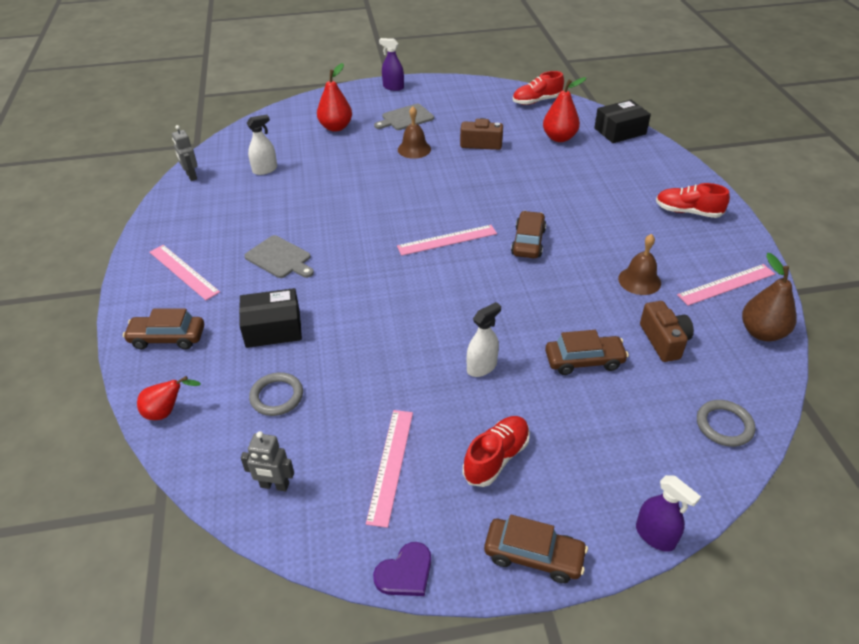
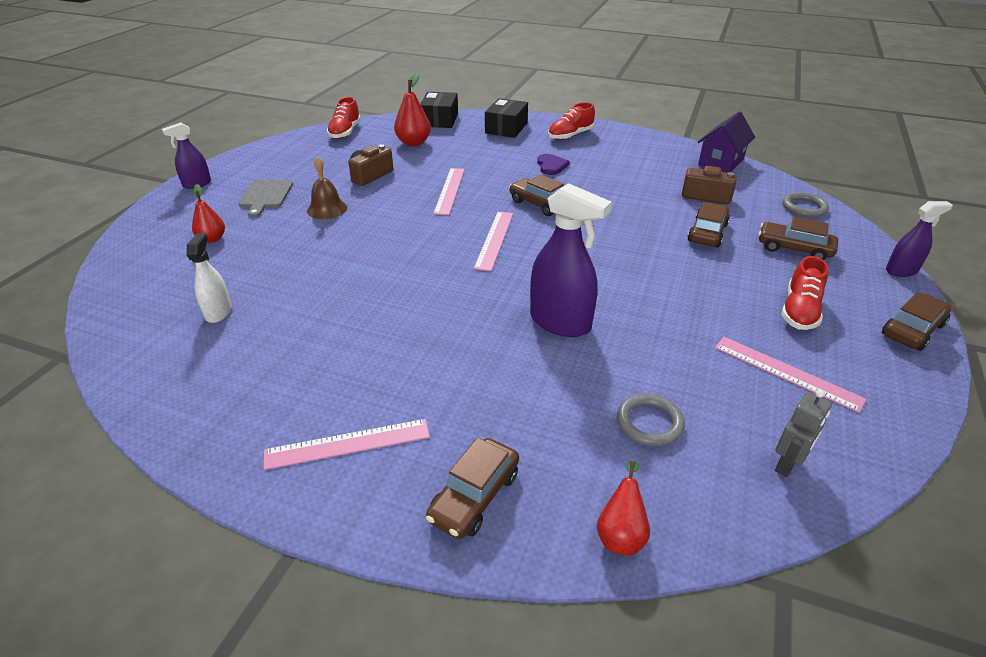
camera: 60 degrees left, 5 degrees down
(191, 176) = (135, 379): grey robot -> none
(273, 328) = (532, 393): black box -> black box (506, 128)
(280, 258) = (410, 351): grey cutting board -> none
(336, 127) = (212, 239): red pear -> red pear, size x0.66
(363, 314) = (560, 322): none -> purple spray bottle
(405, 572) = (922, 406): purple heart -> purple heart (551, 166)
(481, 367) = (685, 281): white spray bottle -> none
(496, 458) = (799, 311): red shoe -> red shoe turned 135 degrees counterclockwise
(616, 433) = (794, 249): none -> brown car
(639, 280) = (632, 180): brown bell -> none
(726, 284) = (663, 154): pink ruler -> pink ruler (449, 190)
(762, 332) = (720, 162): brown pear -> purple house

